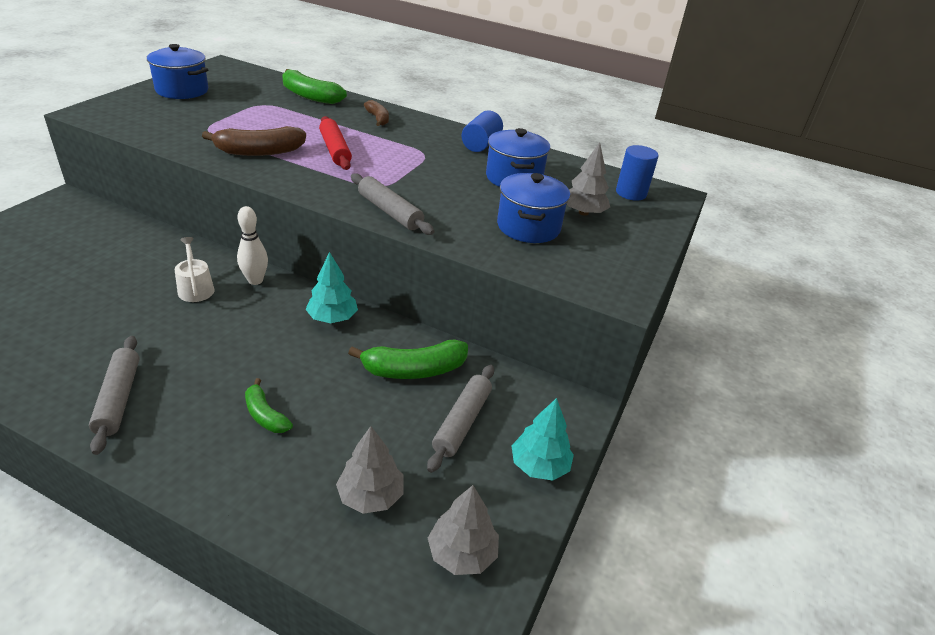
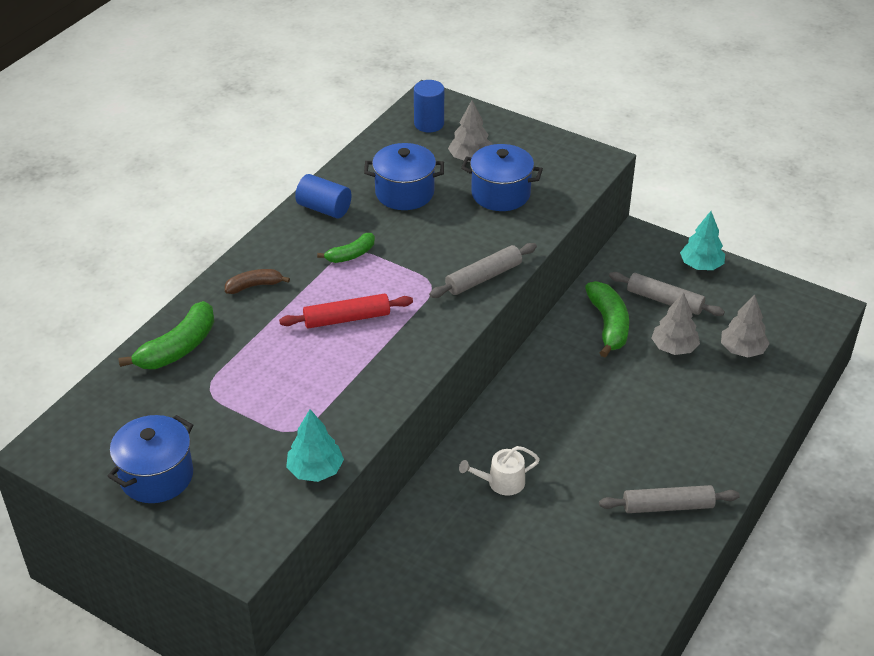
camera: 80 degrees left, 5 degrees up
(255, 280) = (484, 437): white bowling pin -> none
(259, 152) = (355, 378): brown banana -> none
(265, 415) = (673, 411): green banana -> green banana (351, 255)
(332, 318) = (542, 377): turquoise tree -> turquoise tree (315, 470)
(462, 553) = (779, 308): grey tree -> grey tree (674, 347)

